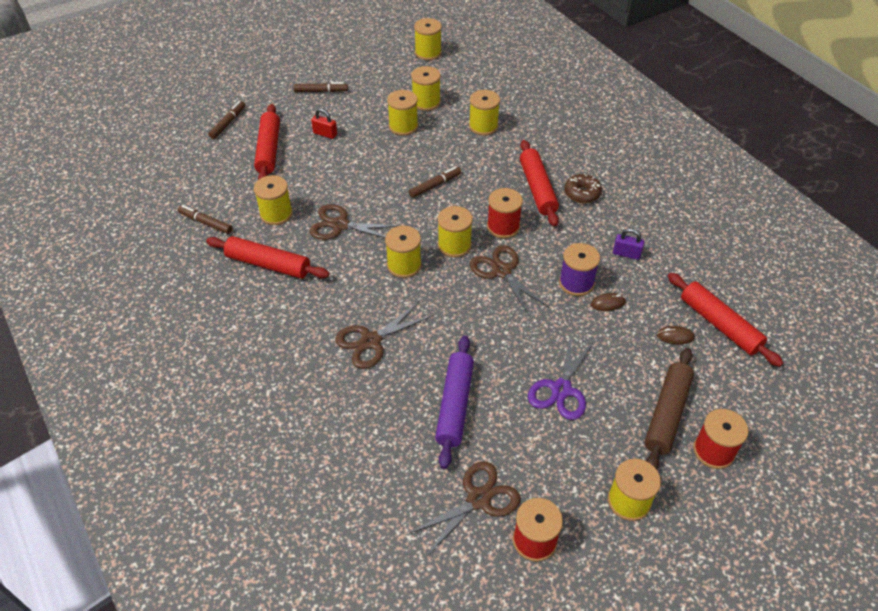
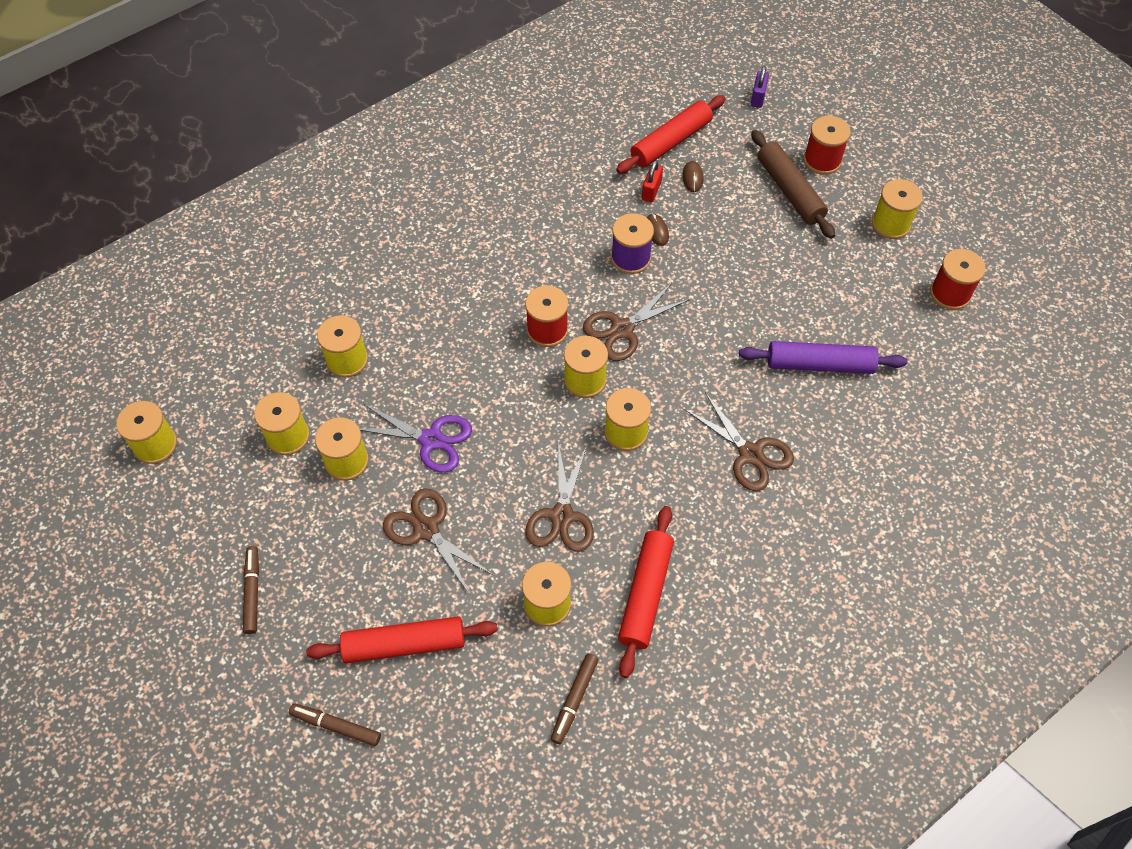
camera: 95 degrees left, 10 degrees up
(325, 134) = (364, 567): red padlock -> red padlock (651, 191)
(435, 185) = (475, 409): brown marker -> none
(478, 499) = (922, 338): brown scissors -> brown scissors (426, 529)
(537, 188) = (474, 295): red rolling pin -> none
(561, 389) = (779, 273): purple scissors -> purple scissors (431, 440)
(582, 193) = (481, 250): brown donut -> none
(626, 254) = (580, 212): purple padlock -> purple padlock (758, 97)
(666, 414) = (789, 191): brown rolling pin -> brown rolling pin turned 45 degrees clockwise

